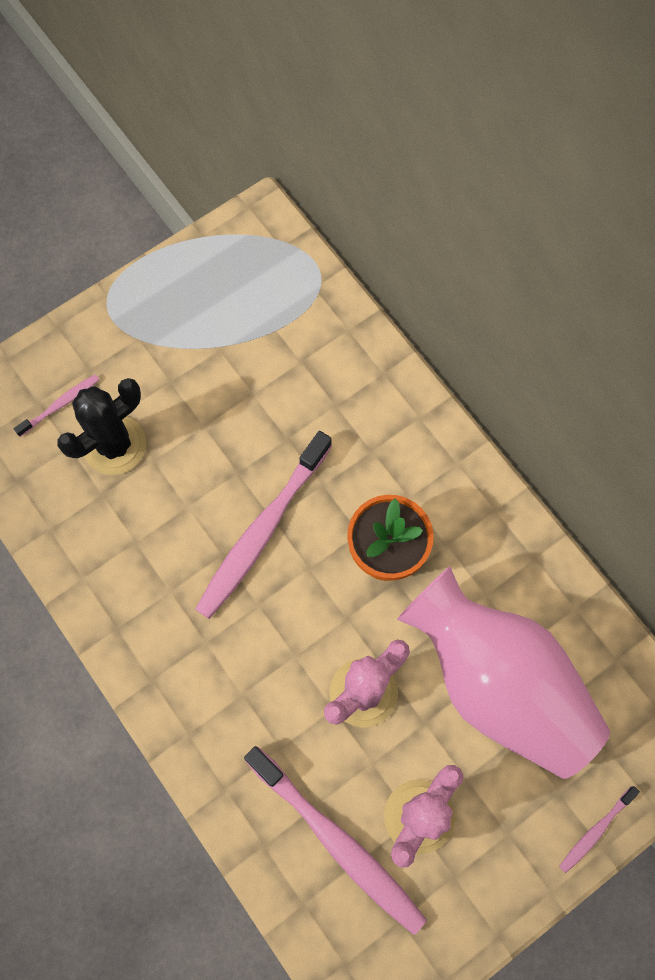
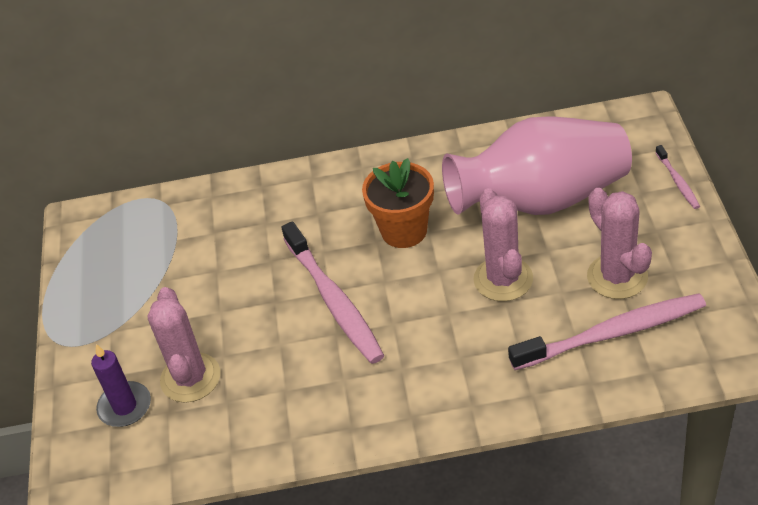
camera: 55 degrees left, 25 degrees down
(60, 405) = (125, 406): pink toothbrush -> purple candle
(114, 445) = (190, 378): black cactus -> pink cactus

